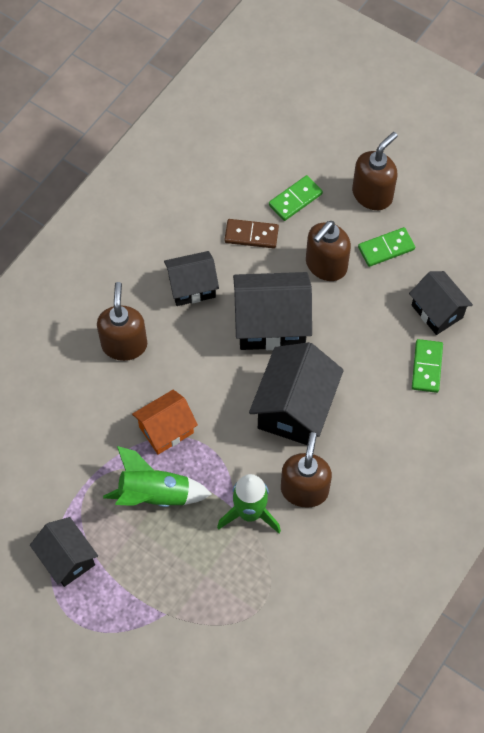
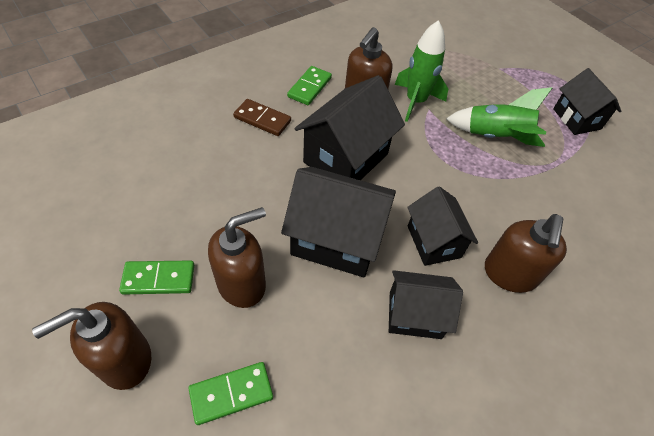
camera: 165 degrees left, 10 degrees down
(166, 430) = (476, 180): orange house -> none
(251, 235) = (315, 359): brown domino -> brown domino (262, 119)
(426, 367) = (202, 150): green domino -> green domino (309, 87)
(437, 311) = (154, 193): black house -> black house (433, 241)

